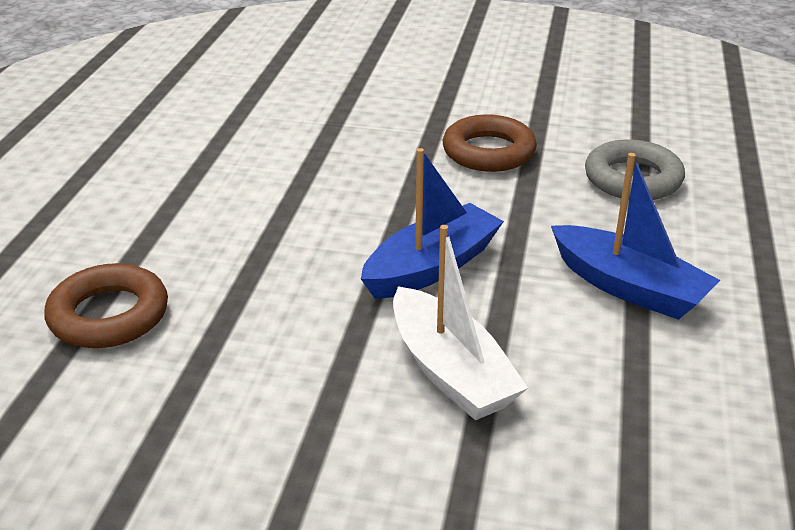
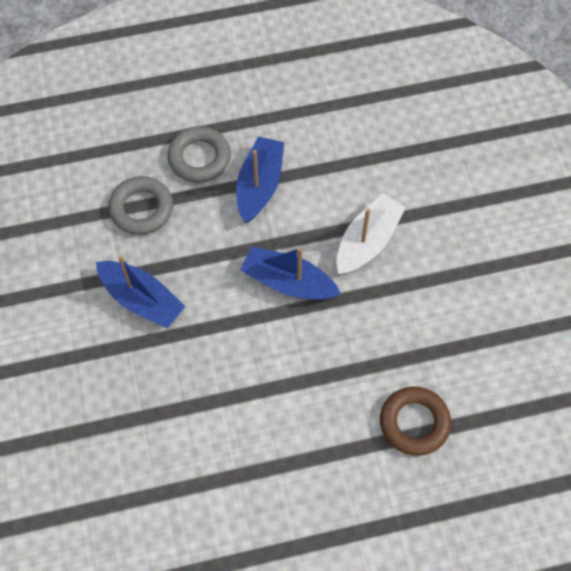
camera: 115 degrees left, 30 degrees up
(488, 152) = (141, 299): brown ring -> blue boat
(708, 244) = (199, 158): none -> grey ring

